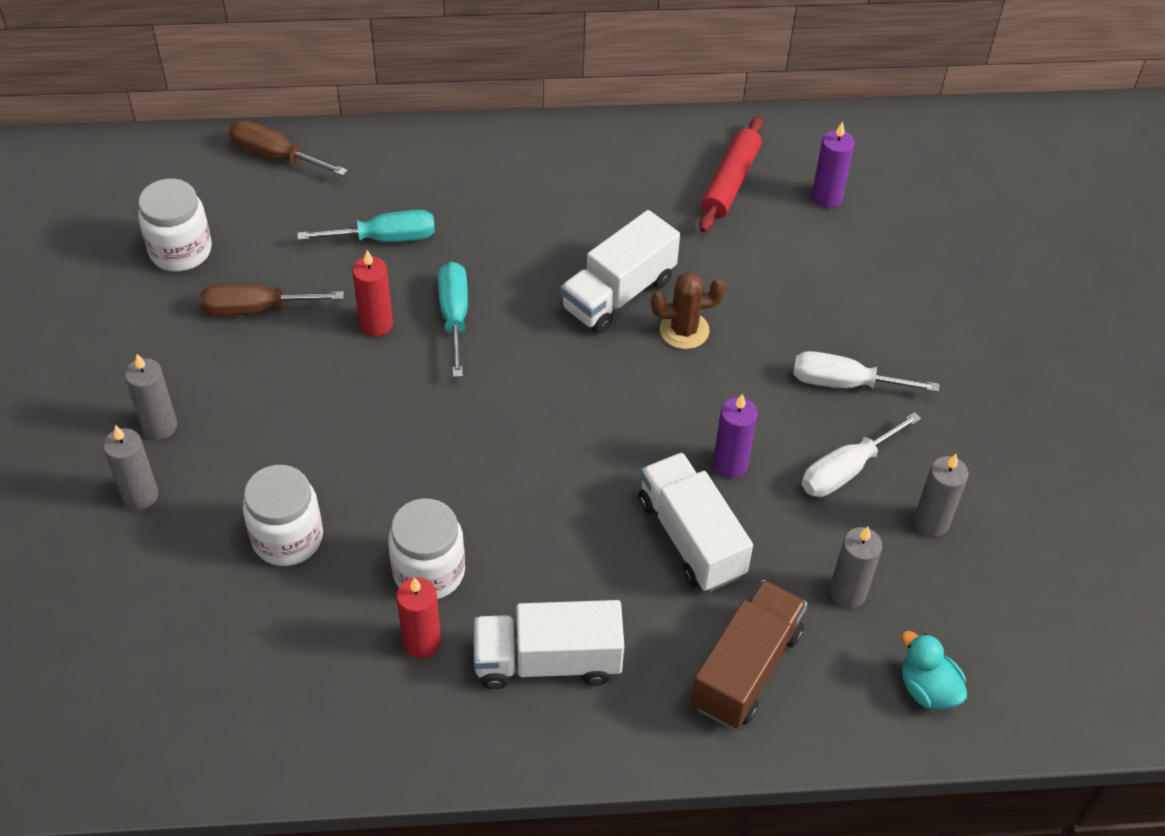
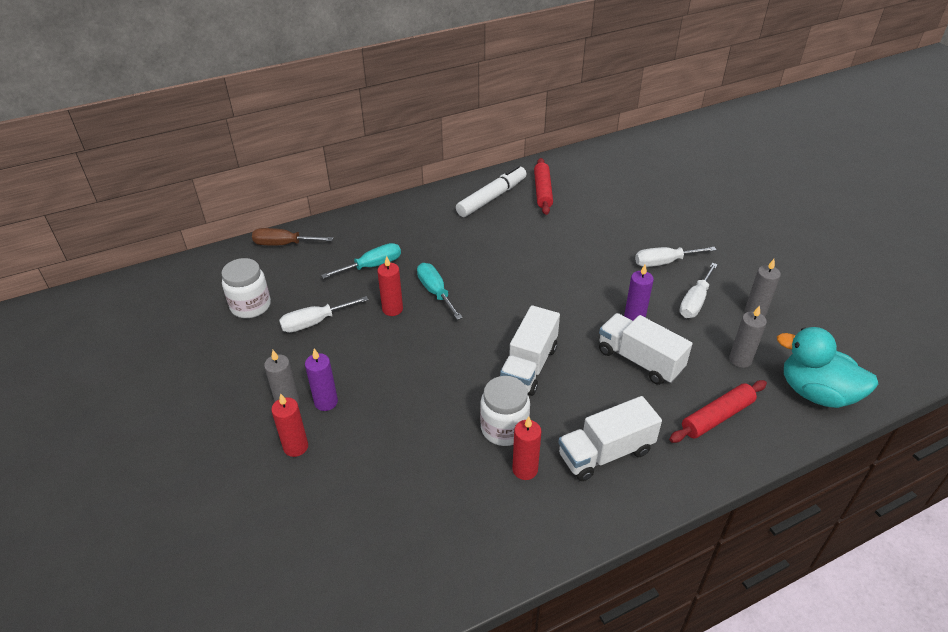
camera: 20 degrees left, 10 degrees down
(140, 495) = (296, 447): grey candle -> red candle
(256, 309) = (315, 322): brown screwdriver -> white screwdriver
(287, 538) = (406, 439): white jar -> none
(618, 294) = (519, 256): white truck -> white truck (529, 366)
(639, 168) = (492, 197): none -> white marker
(684, 330) = (565, 262): brown cactus -> none
(746, 669) = (717, 417): brown truck -> red rolling pin
(827, 197) = (595, 185): purple candle -> purple candle (326, 402)
(927, 688) = (816, 393): turquoise duck -> turquoise duck, size x1.85

